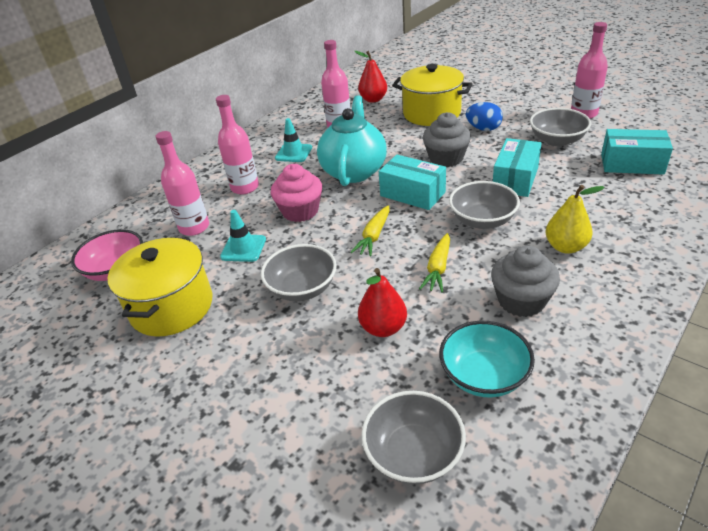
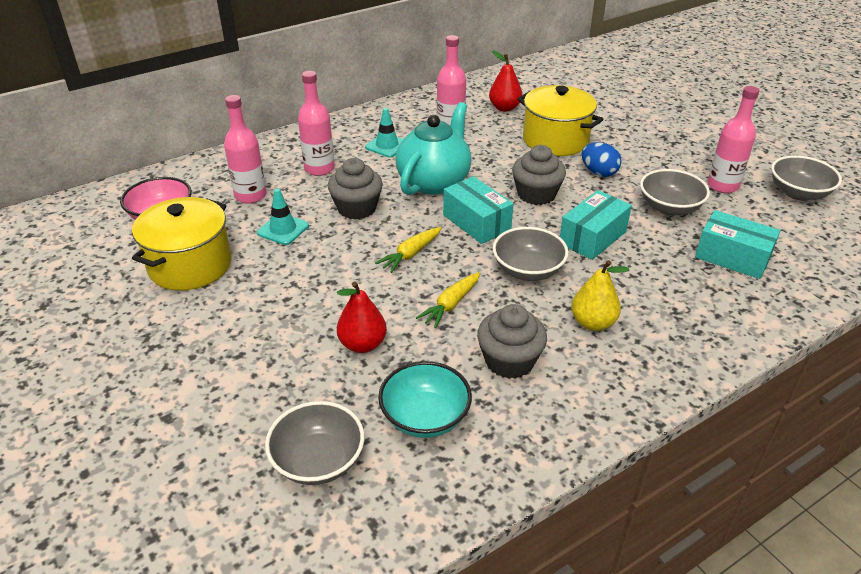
camera: 15 degrees right, 0 degrees up
(300, 211) = (356, 208): pink cupcake -> grey cupcake
(302, 288) = (313, 284): grey bowl -> grey bowl (798, 193)

